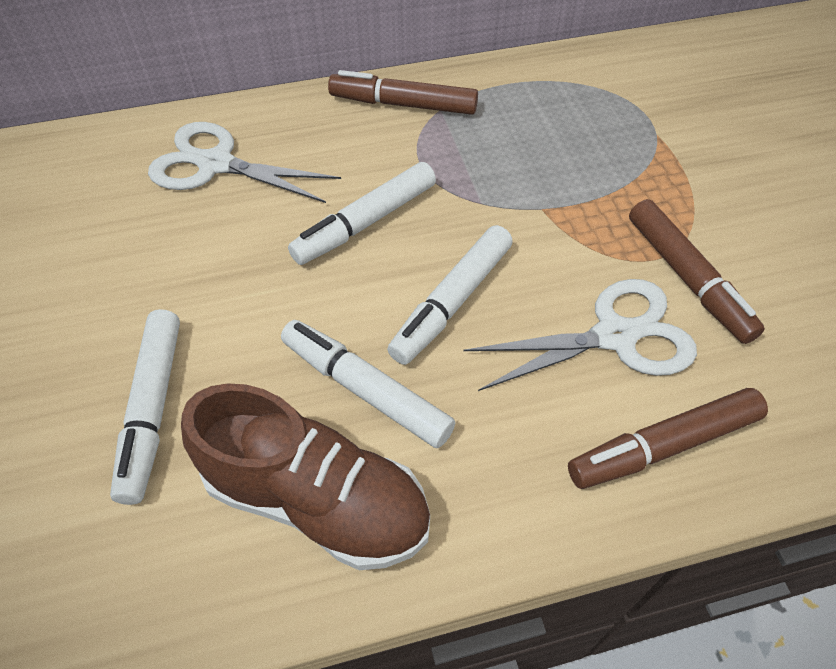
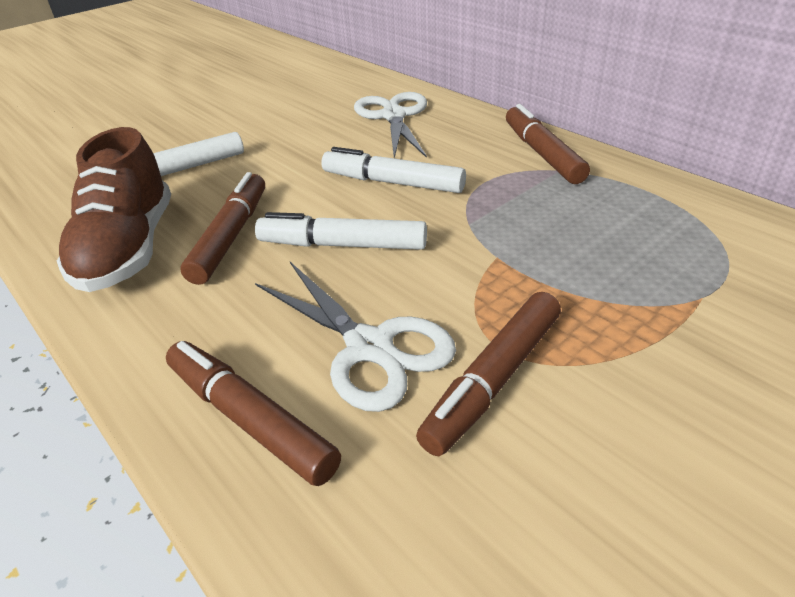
camera: 65 degrees right, 15 degrees down
(366, 390) = (230, 237): white marker -> brown marker

